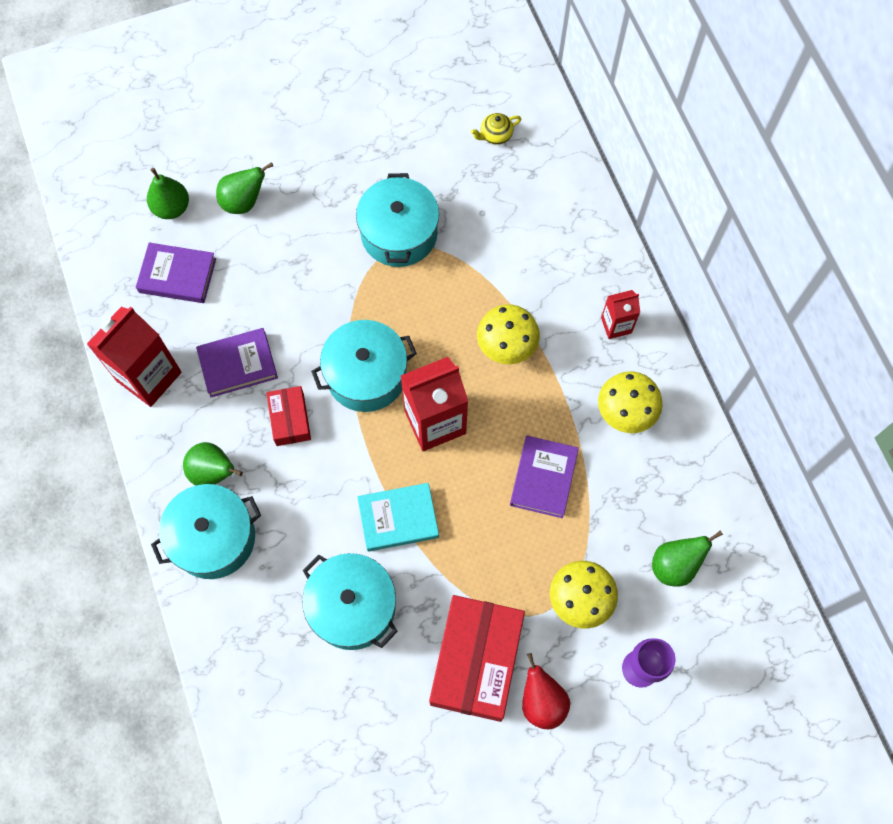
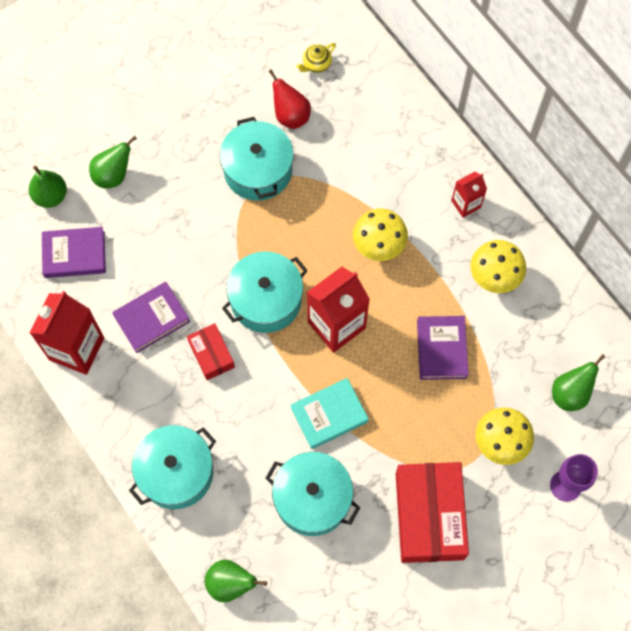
camera: 15 degrees left, 0 degrees up
(214, 472) = (159, 417): green pear -> green pear (231, 583)
(541, 701) = (492, 534): red pear -> red pear (290, 115)

